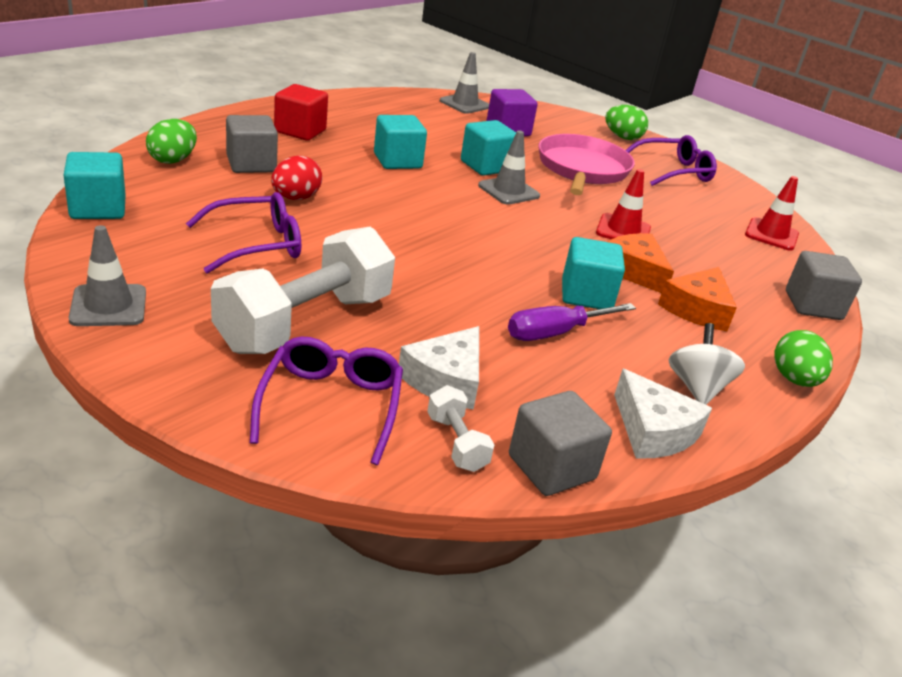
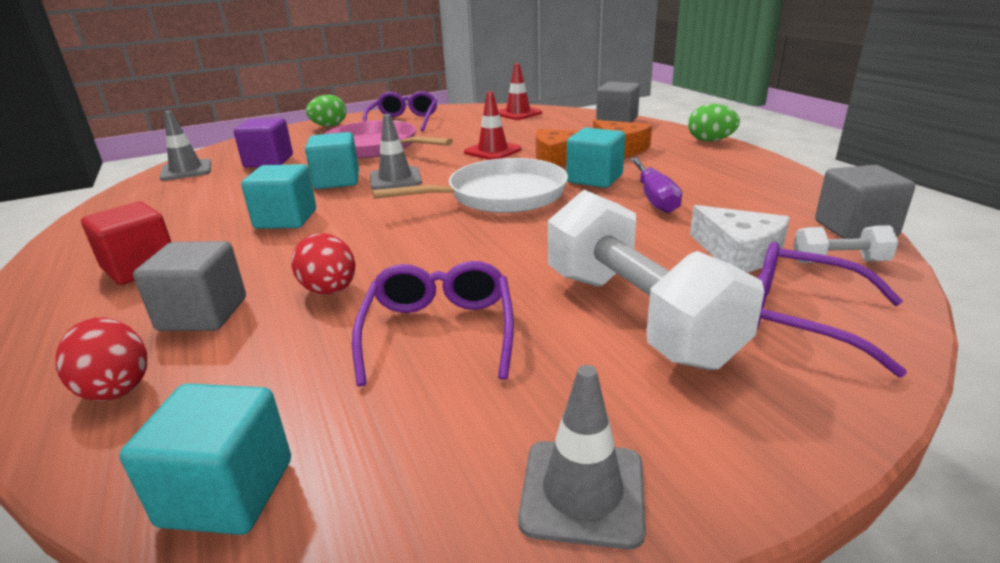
camera: 60 degrees left, 5 degrees down
(173, 160) = (115, 387): green egg -> red egg
(505, 246) = (501, 195): none -> white pan
(653, 431) = (788, 188): white cheese -> none
(697, 388) = (727, 167): white spinning top -> none

